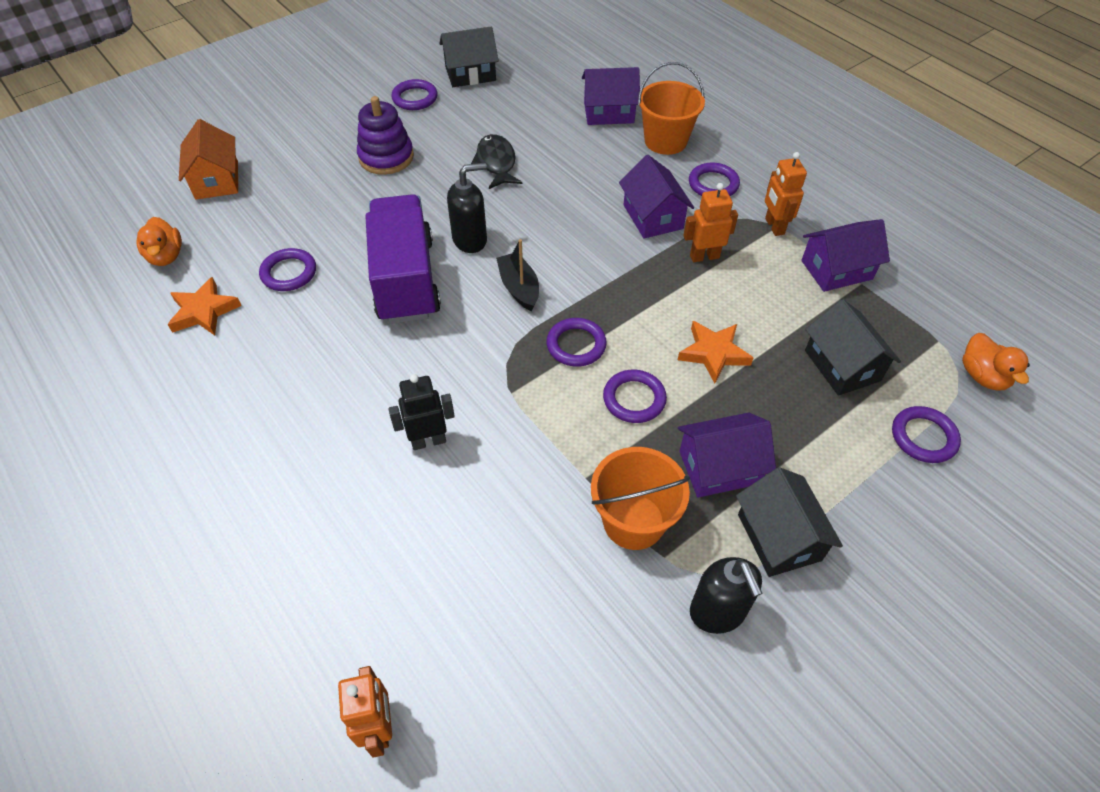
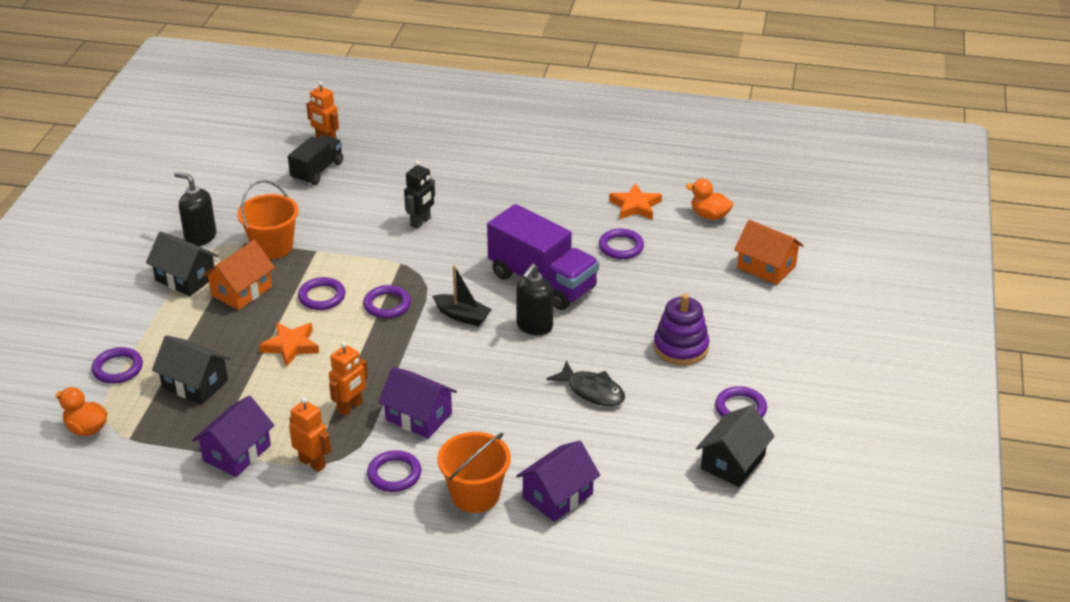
camera: 140 degrees right, 15 degrees down
(457, 649) = (317, 171): none -> black truck
(719, 467) = (241, 291): purple house -> orange house

